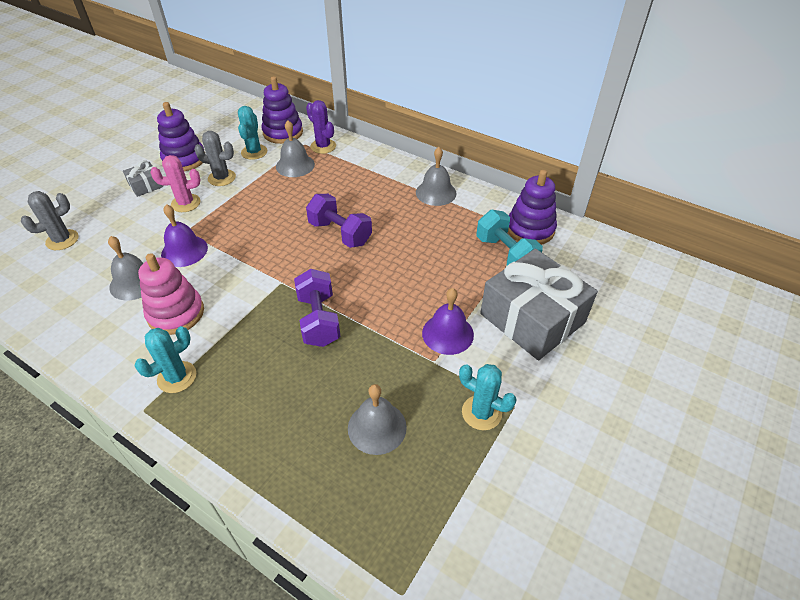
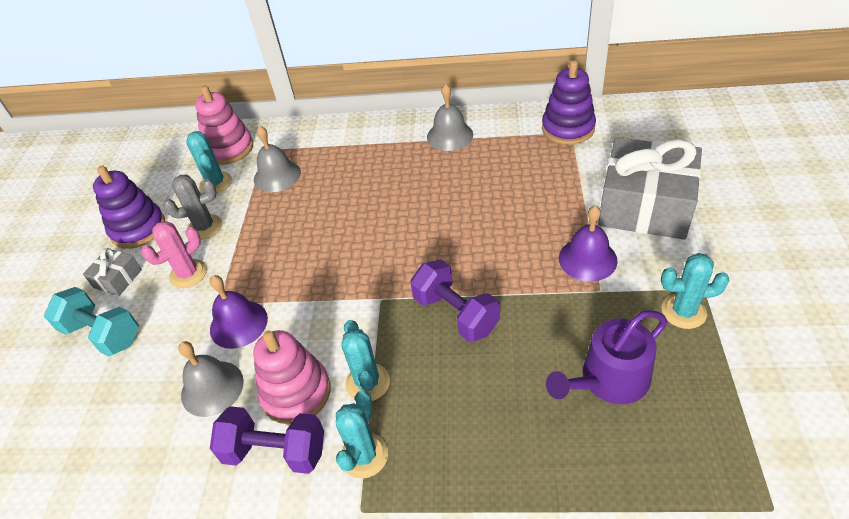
camera: 25 degrees left, 0 degrees up
(62, 240) = (69, 391): grey cactus -> none
(222, 332) = (367, 382): none -> turquoise cactus
(283, 132) = (229, 148): purple stacking toy -> pink stacking toy
(323, 146) = (289, 143): purple cactus -> none
(340, 233) = (393, 220): purple dumbbell -> purple dumbbell (275, 451)
(377, 427) = (609, 380): grey bell -> purple watering can
(505, 254) = (568, 161): turquoise dumbbell -> turquoise dumbbell (102, 334)

